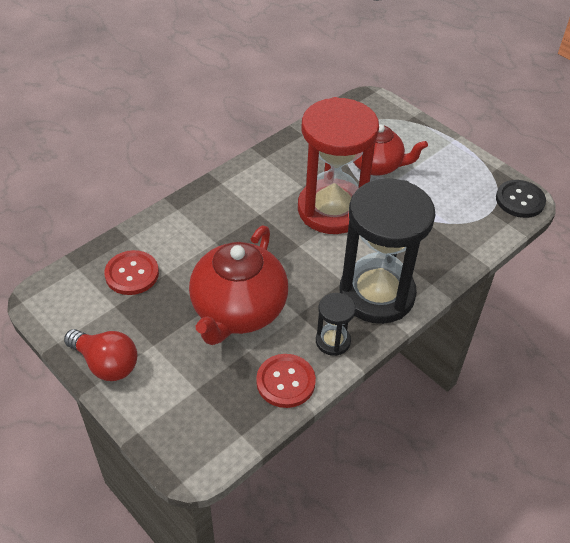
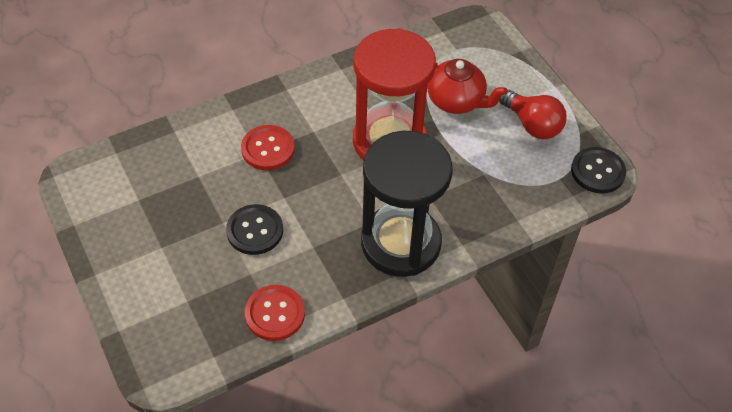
camera: 15 degrees right, 5 degrees up
(106, 363) = (111, 256): red light bulb -> red light bulb (532, 125)
(132, 274) = (165, 169): red button -> red button (268, 149)
(238, 311) = (255, 231): red teapot -> black button
(333, 341) = (337, 283): black hourglass -> none

